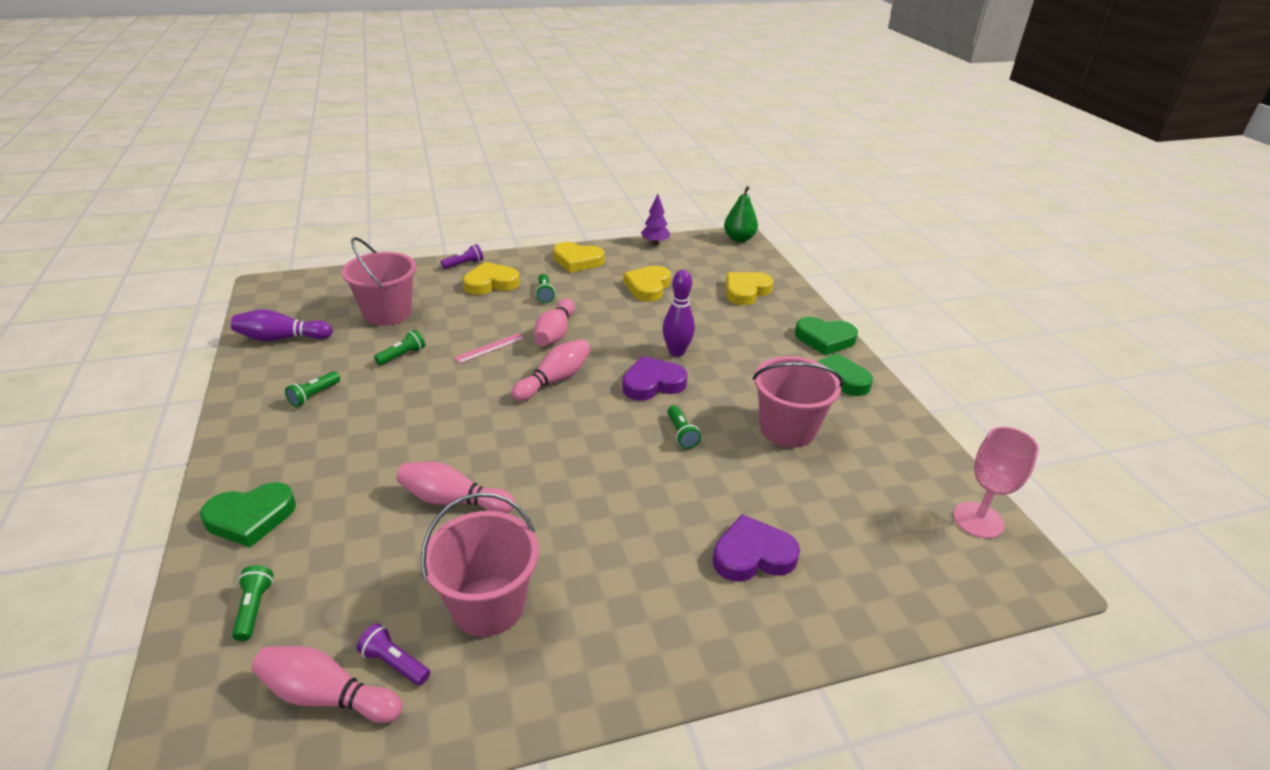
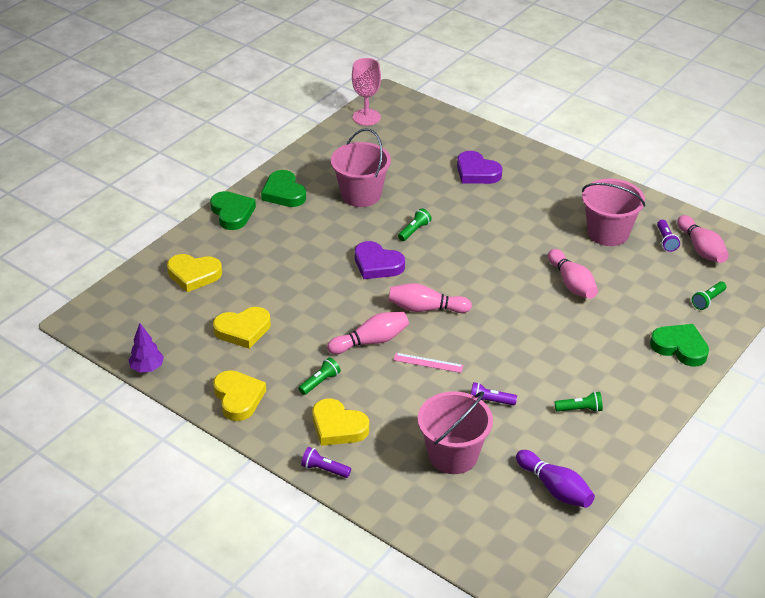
camera: 125 degrees left, 5 degrees up
(402, 355) = (490, 401): green flashlight -> purple flashlight
(676, 352) = (327, 271): purple bowling pin -> none
(739, 239) = (84, 319): green pear -> none

